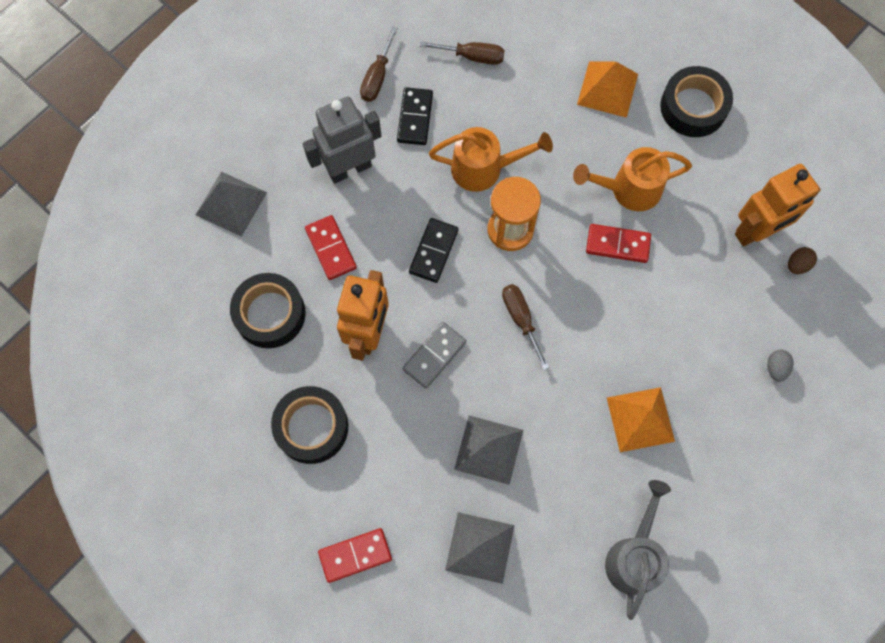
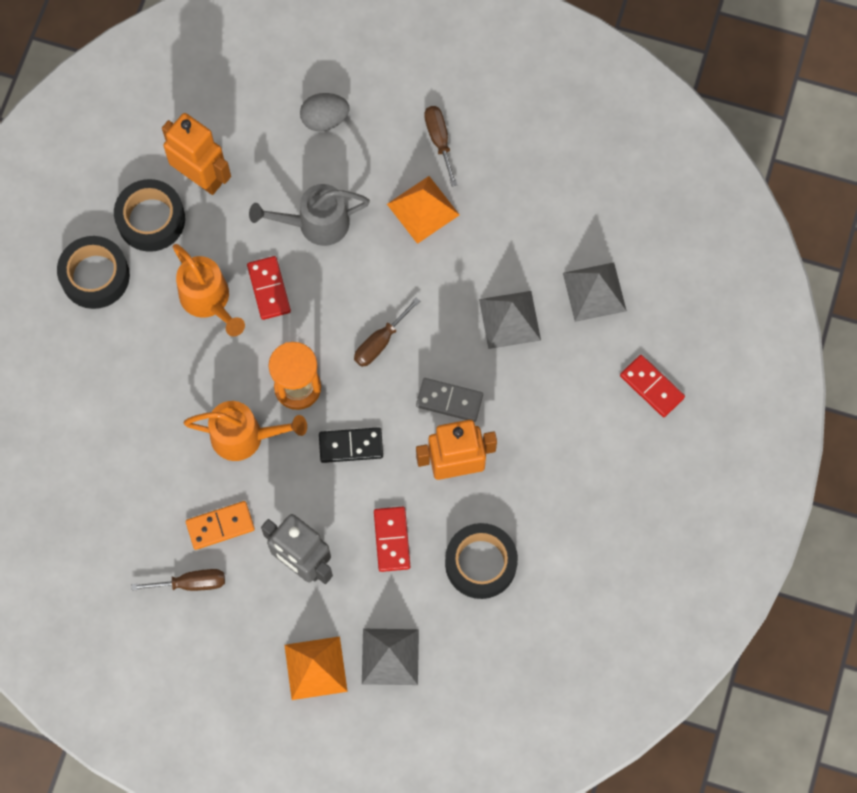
camera: 115 degrees left, 0 degrees up
(311, 427) = (564, 475): black tape -> black tape (151, 219)
(331, 248) = (391, 539): red domino -> red domino turned 45 degrees counterclockwise
(415, 118) = (220, 526): black domino -> orange domino
(472, 56) = (127, 501): brown screwdriver -> brown screwdriver (439, 140)
(485, 168) = (245, 437): orange watering can -> orange watering can turned 120 degrees clockwise
(607, 89) = (109, 360): orange pyramid -> orange pyramid (315, 668)
(635, 556) = (539, 171): grey watering can -> grey watering can (315, 224)
(776, 368) = (325, 119): grey egg -> grey egg, size x1.62
(797, 265) = (219, 133): brown egg -> none

